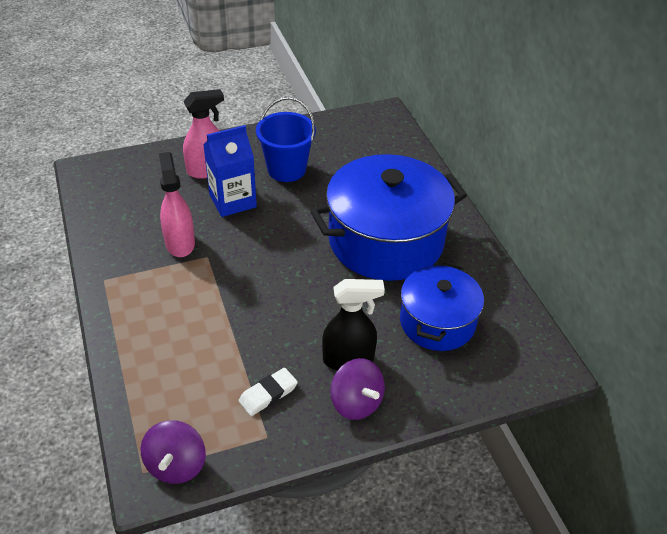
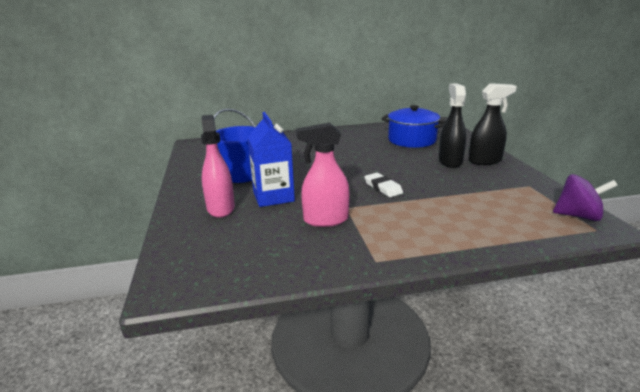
camera: 80 degrees left, 20 degrees down
(268, 394) = (491, 185): white eraser -> white eraser (383, 187)
(356, 402) = (485, 161): purple spinning top -> black spray bottle
(385, 240) = (338, 148): blue pot -> none

